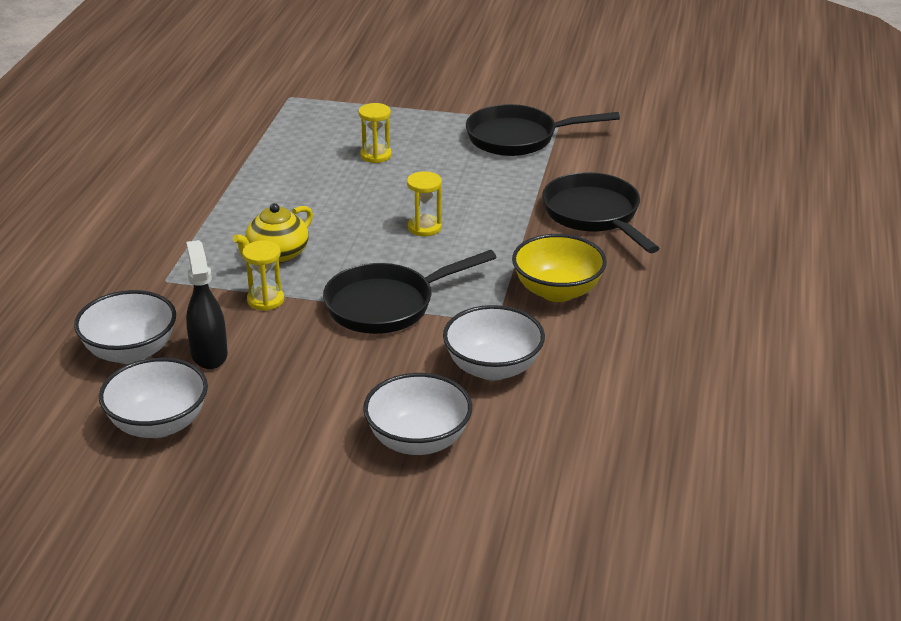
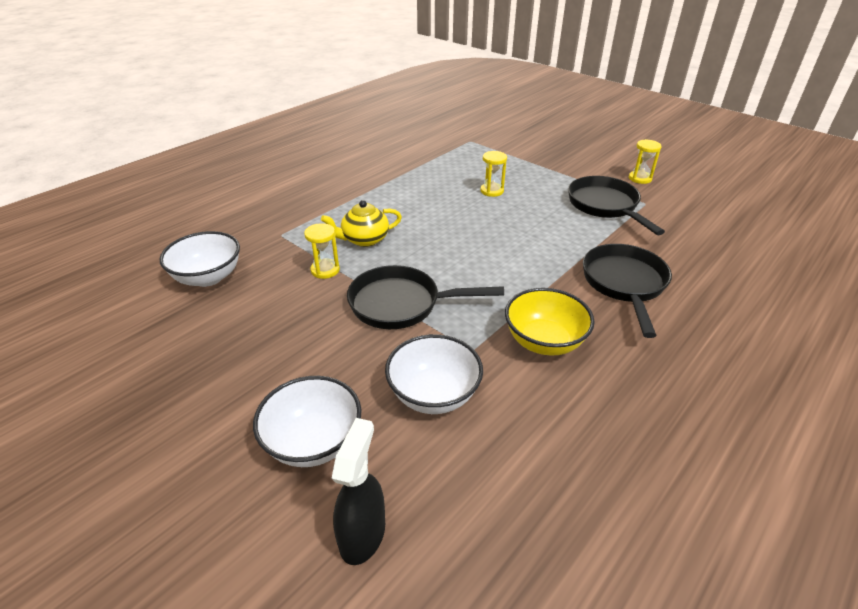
camera: 30 degrees right, 5 degrees up
(158, 424) = (162, 340): white bowl -> none
(209, 354) = (250, 298): black spray bottle -> black spray bottle (363, 534)
(424, 227) = (481, 252): yellow hourglass -> yellow hourglass (640, 178)
(518, 138) = (605, 206): black pan -> black pan turned 45 degrees clockwise

